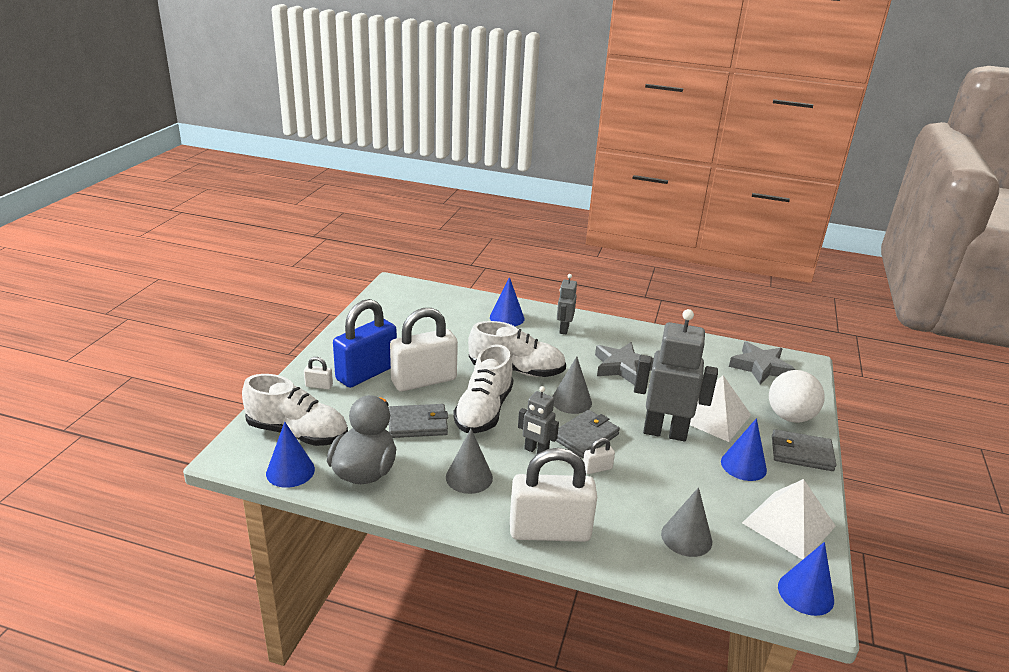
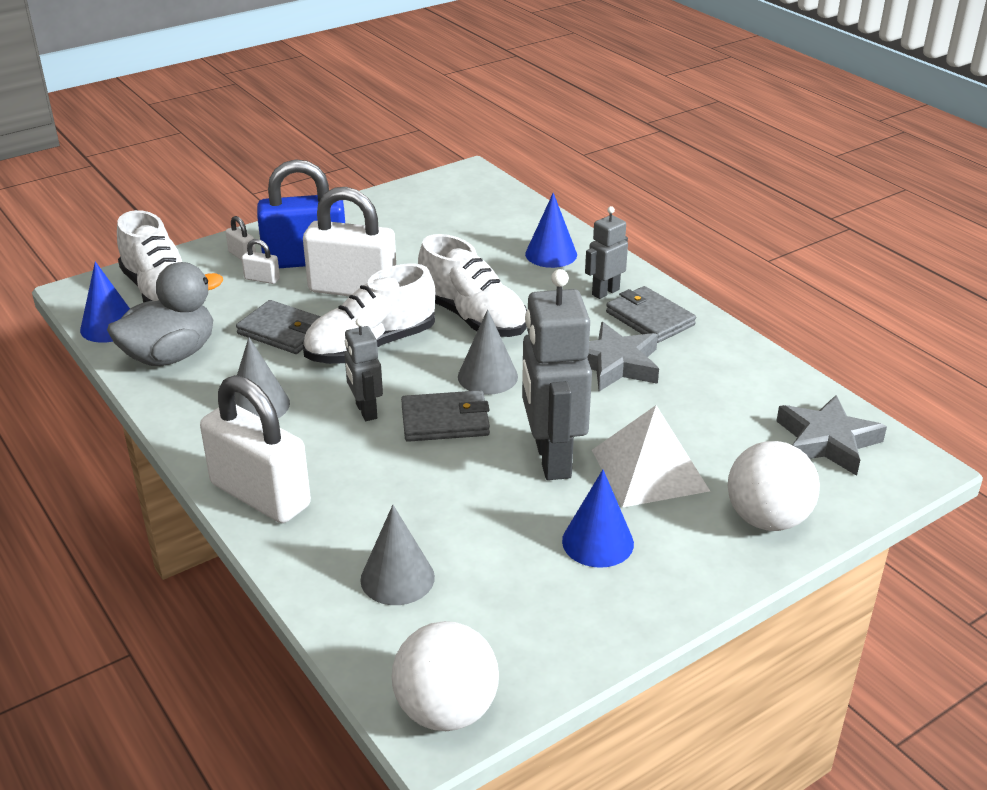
camera: 40 degrees right, 5 degrees up
(597, 469) = (406, 460): white padlock -> white padlock (262, 279)
(665, 432) = (552, 459): grey robot -> grey robot turned 150 degrees counterclockwise
(789, 524) = (549, 633): white pyramid -> none
(801, 453) = (708, 568): grey wallet -> grey wallet (649, 318)
(805, 593) = (446, 710): blue cone -> white ball

